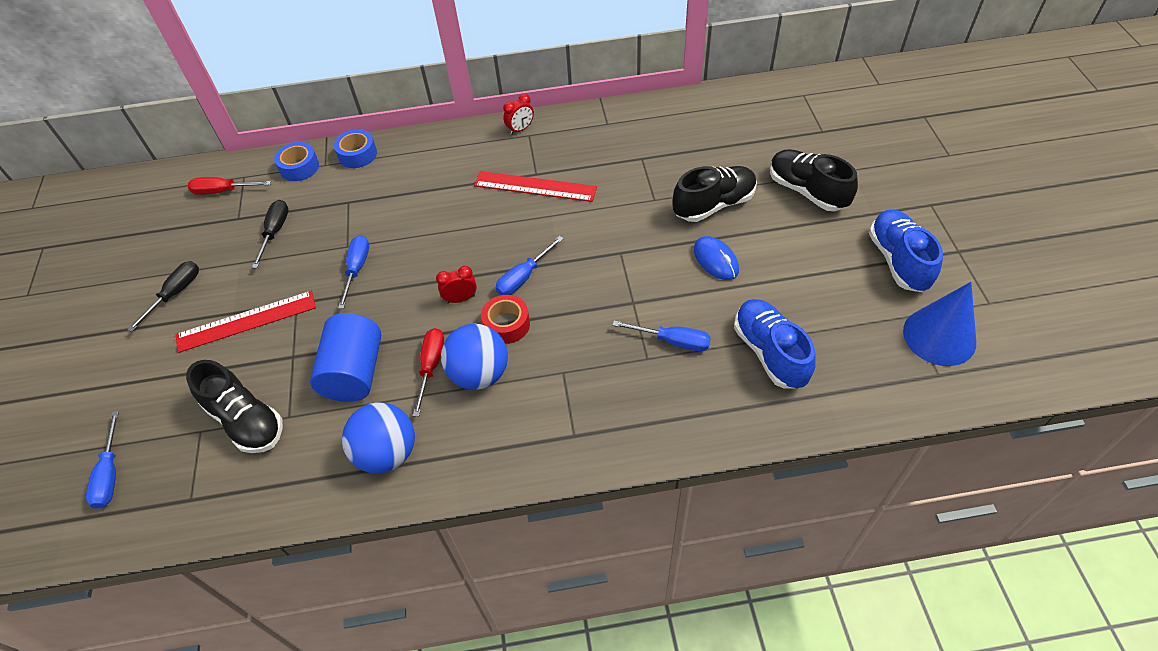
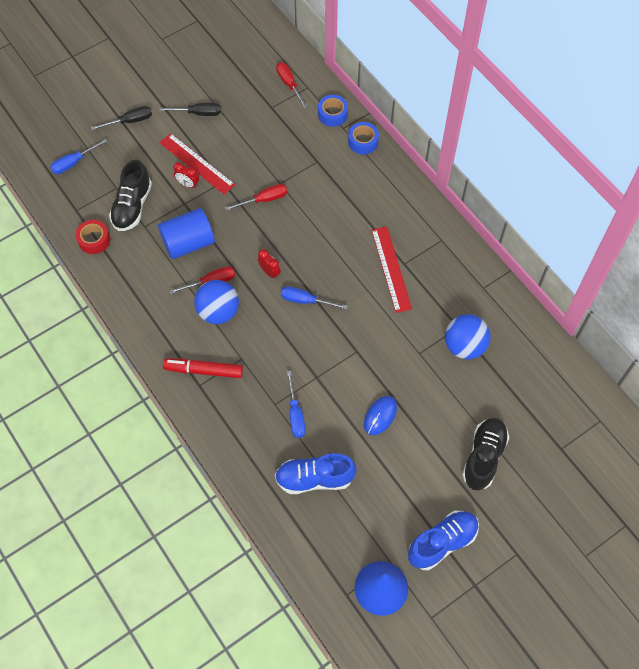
camera: 60 degrees right, 10 degrees up
(275, 232) = (271, 135): black screwdriver -> black screwdriver (130, 121)
(357, 269) = (264, 199): blue screwdriver -> red screwdriver
(387, 453) = (144, 290): blue ball -> blue ball (464, 346)
(506, 324) = (262, 309): red tape -> red tape (94, 240)
(520, 129) = (444, 231): red clock -> red clock (188, 184)
(555, 422) = (203, 370): none -> red marker
(714, 205) = (434, 395): black shoe -> none
(770, 352) = (314, 478): blue shoe -> blue shoe turned 135 degrees counterclockwise

